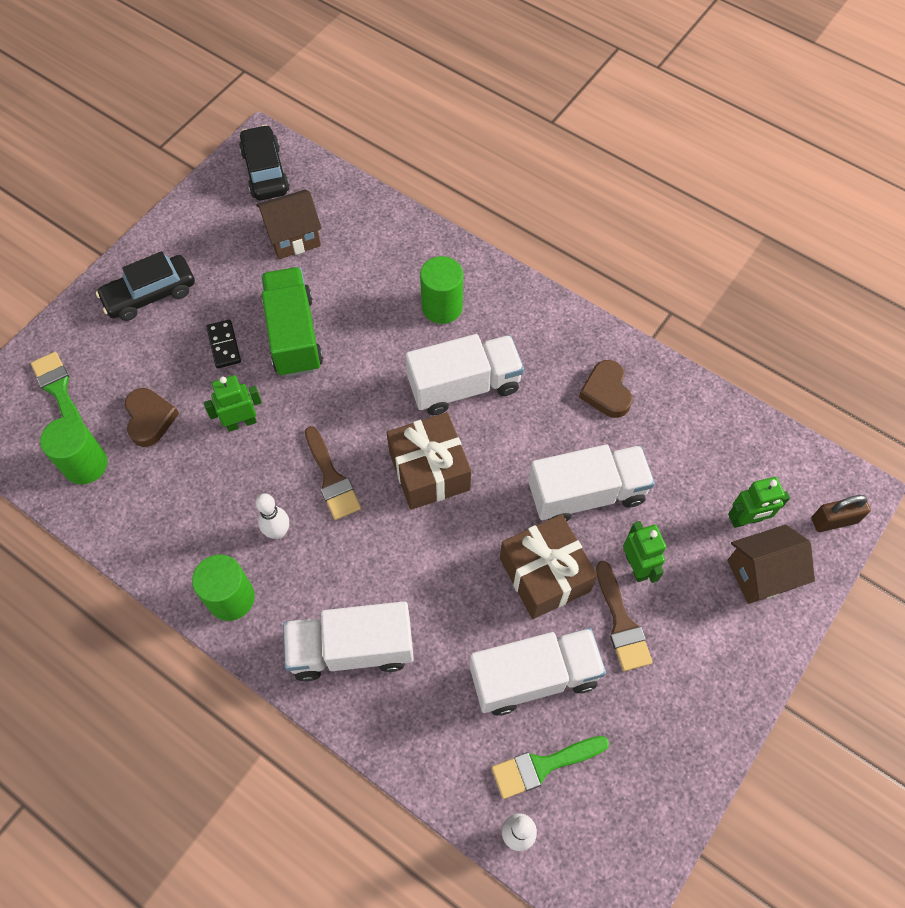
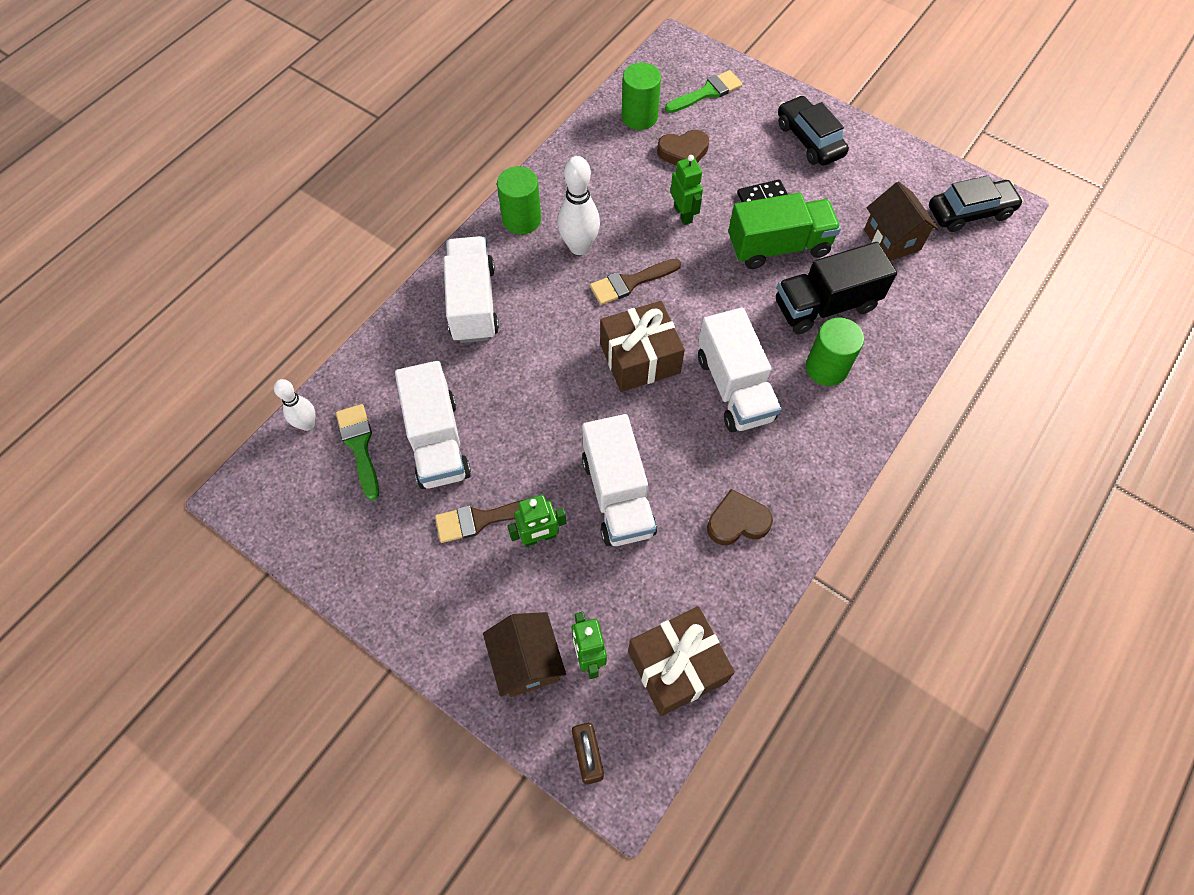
camera: 90 degrees right, 0 degrees up
(278, 532) = (579, 247): white bowling pin -> white bowling pin, size x1.59
(369, 301) = (825, 305): none -> black truck
(545, 574) = (533, 454): brown gift -> brown gift (677, 667)

